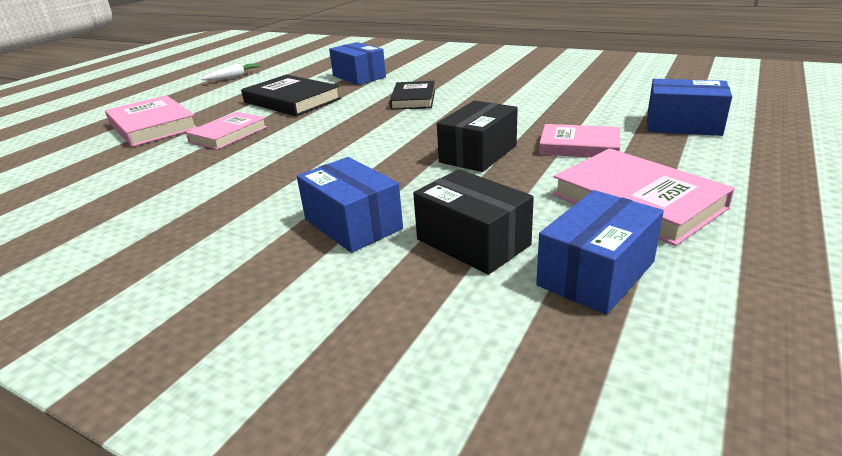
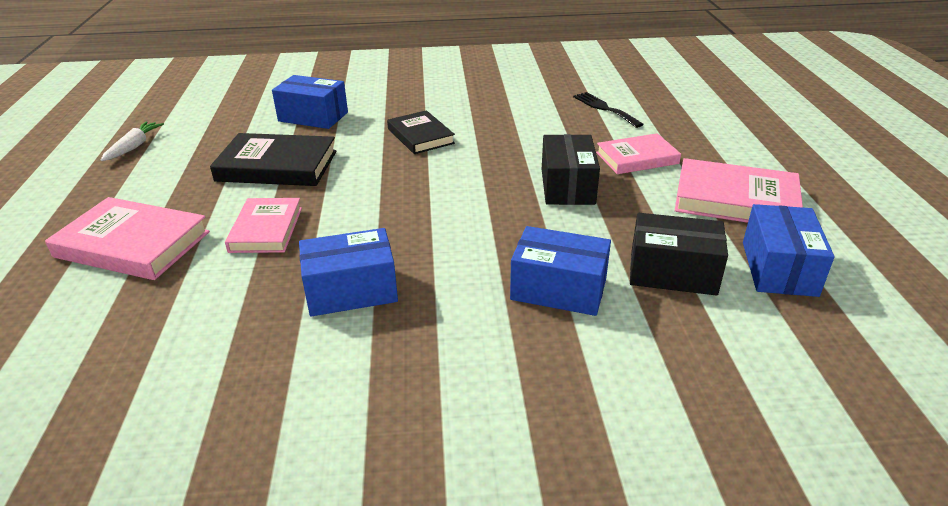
camera: 35 degrees left, 5 degrees up
(605, 104) = (604, 108): none -> black fork
(683, 125) = (685, 119): blue box -> blue box (351, 290)

